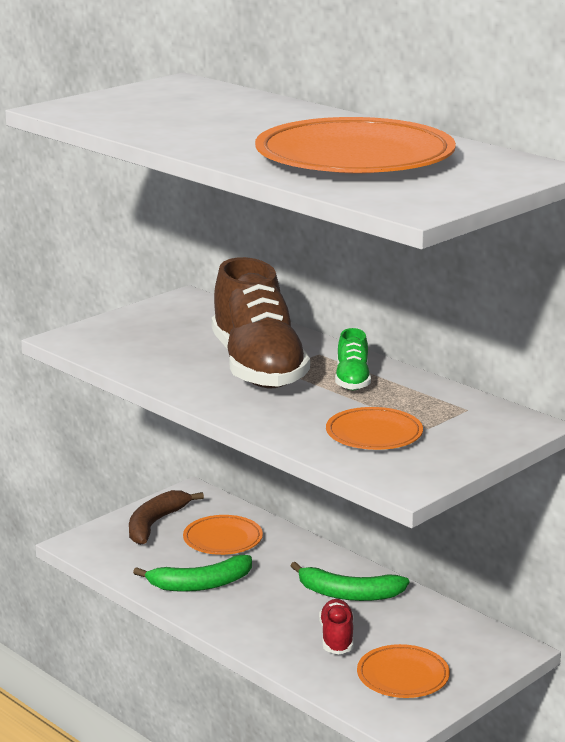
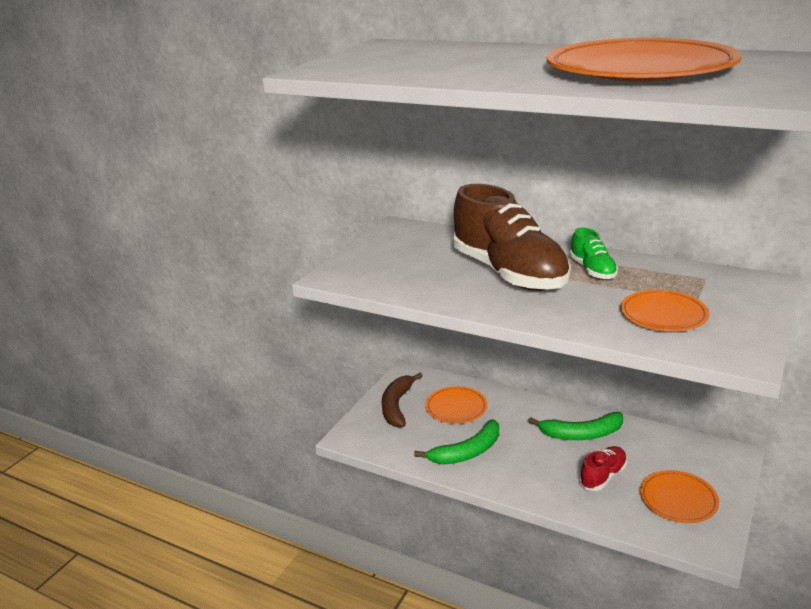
camera: 15 degrees left, 5 degrees up
(337, 638) = (603, 476): red shoe -> red shoe turned 60 degrees clockwise

